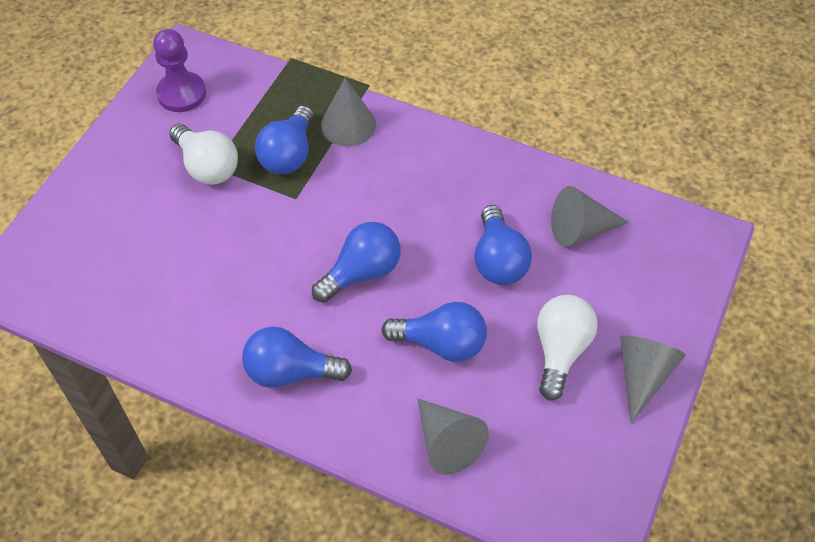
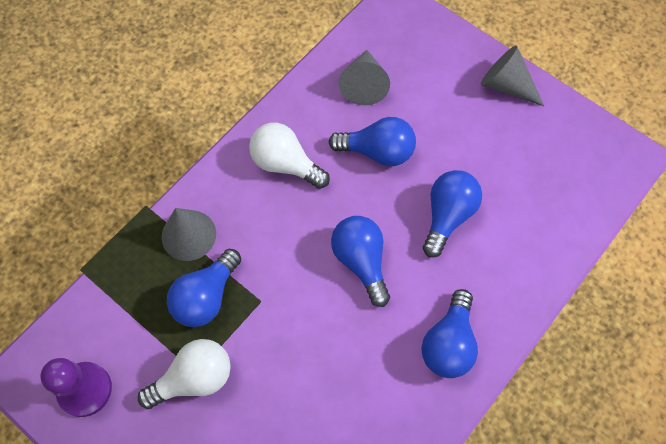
camera: 75 degrees left, 10 degrees up
(288, 155) = (206, 297): blue light bulb -> blue light bulb turned 90 degrees clockwise
(447, 442) = (538, 235): grey cone -> none
(560, 351) = (473, 132): white light bulb -> white light bulb (285, 164)

